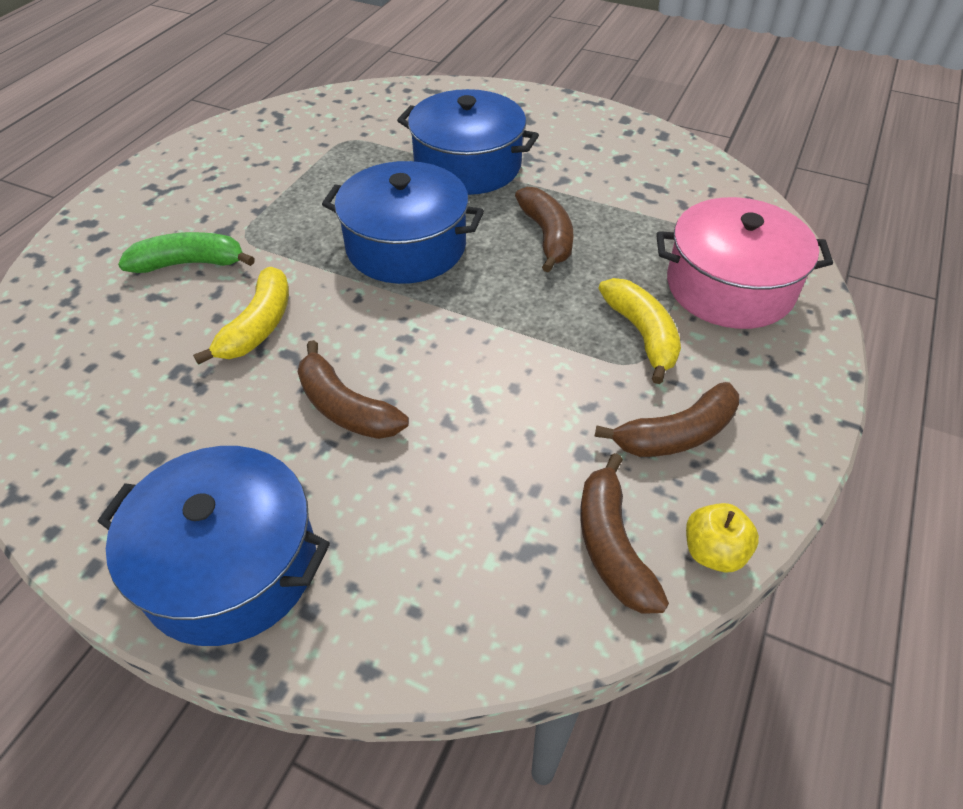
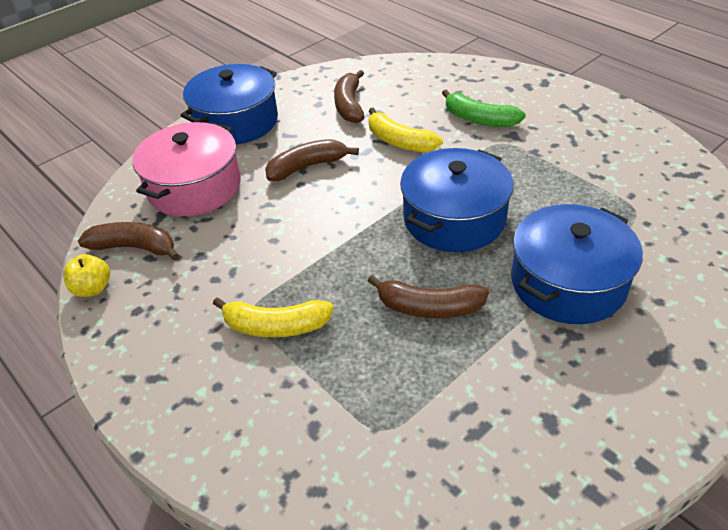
camera: 115 degrees right, 5 degrees down
(190, 263) = (479, 119): green banana -> green banana turned 105 degrees clockwise
(676, 434) = (177, 307): brown banana -> brown banana (349, 105)
(729, 286) = (292, 417): pink pot -> pink pot (194, 187)

